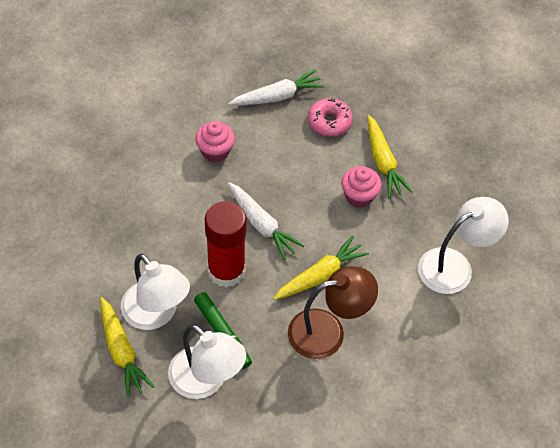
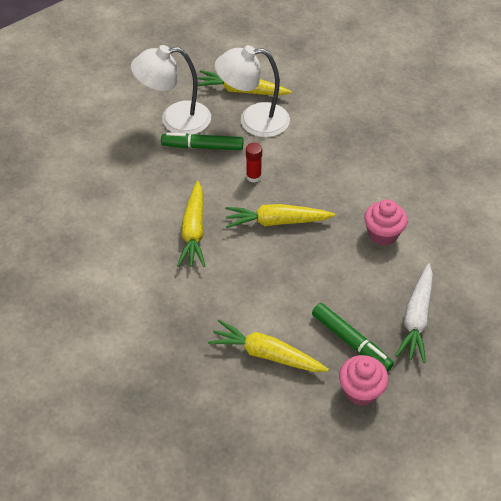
camera: 130 degrees right, 5 degrees down
(226, 271) = (253, 176): red glue stick -> red glue stick, size x0.43
(261, 225) = (277, 221): white carrot -> yellow carrot
(328, 331) = (142, 206): brown lamp -> none
(329, 122) = (351, 342): pink donut -> green marker
(359, 196) = (245, 308): pink cupcake -> pink cupcake (360, 390)
(454, 265) = (110, 331): white lamp -> none

